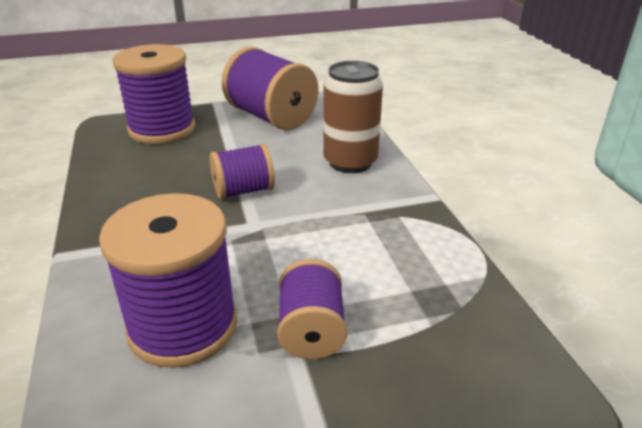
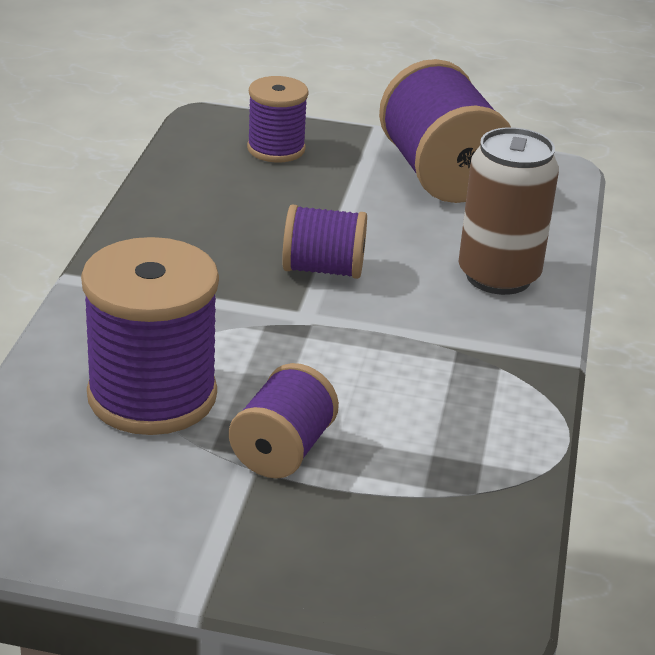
camera: 25 degrees right, 0 degrees up
(162, 129) = (276, 149): purple spool -> purple spool, size x0.59

